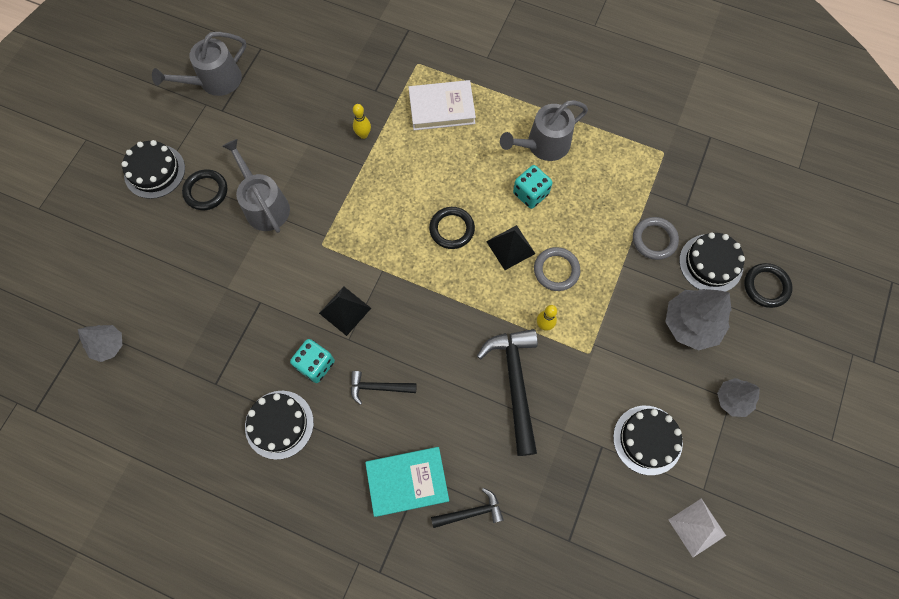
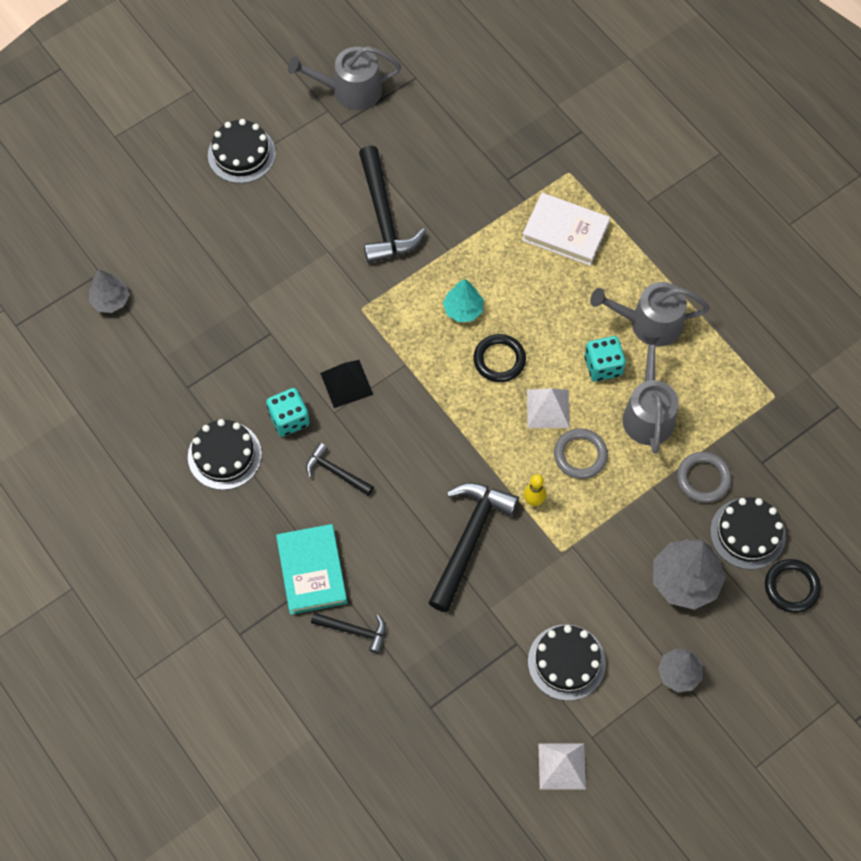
camera: 30 degrees right, 5 degrees down
(206, 191) = (279, 199): black ring -> none
(264, 205) = (328, 241): grey watering can -> grey watering can (648, 413)
(297, 164) = (383, 217): none -> black hammer
(363, 135) = (467, 219): yellow bowling pin -> none
(401, 205) = (463, 309): none -> turquoise tree
(407, 481) = (312, 571): turquoise book -> turquoise book turned 60 degrees clockwise
(510, 247) = (548, 408): black pyramid -> white pyramid

